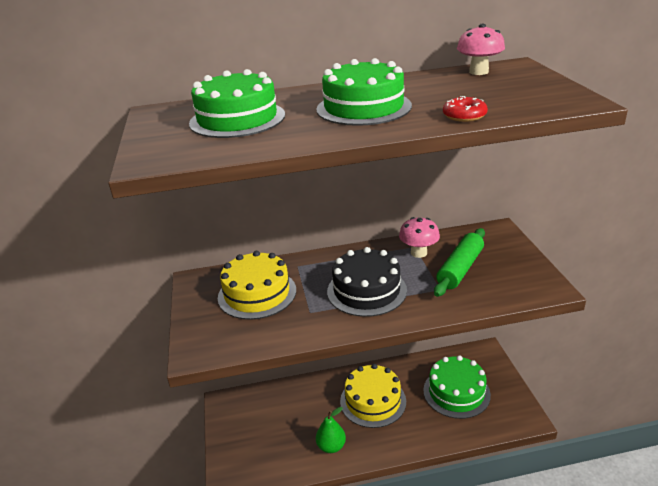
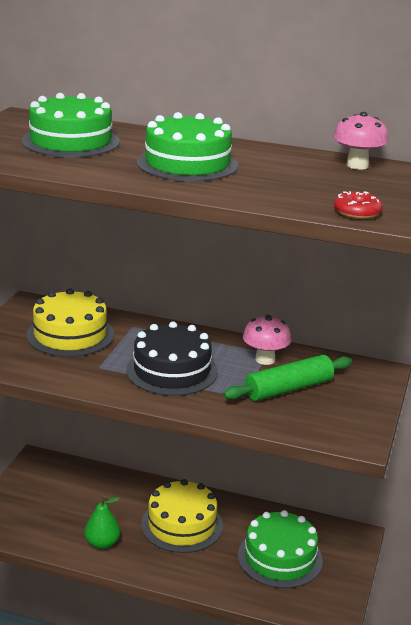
camera: 25 degrees right, 5 degrees down
(464, 116) = (257, 197): red donut -> red donut (357, 212)

